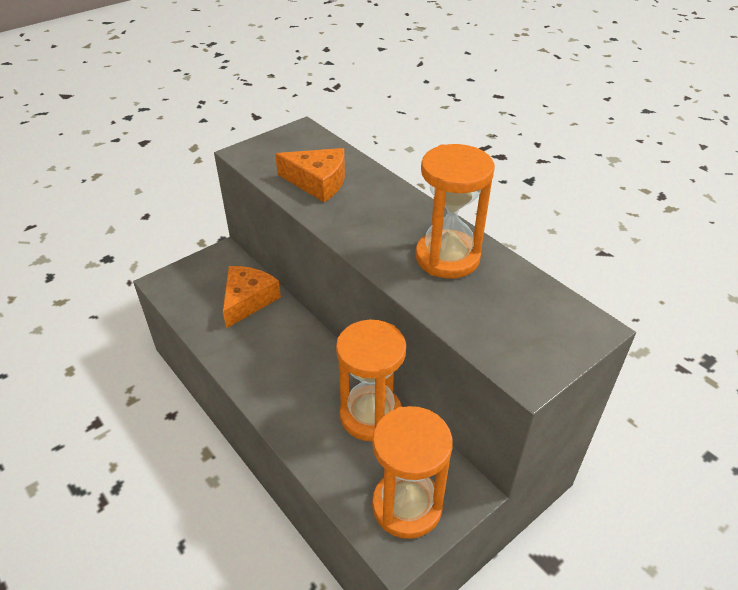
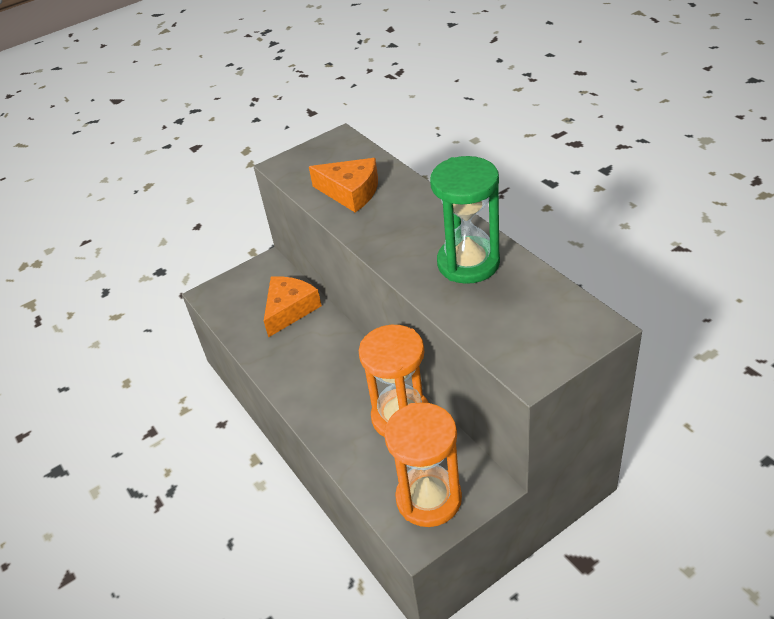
camera: 10 degrees right, 0 degrees up
(447, 257) = (468, 263): orange hourglass -> green hourglass

